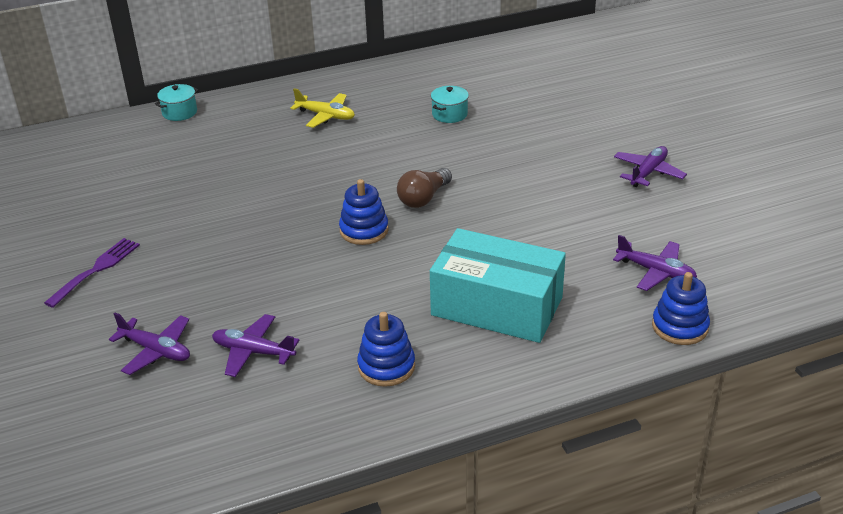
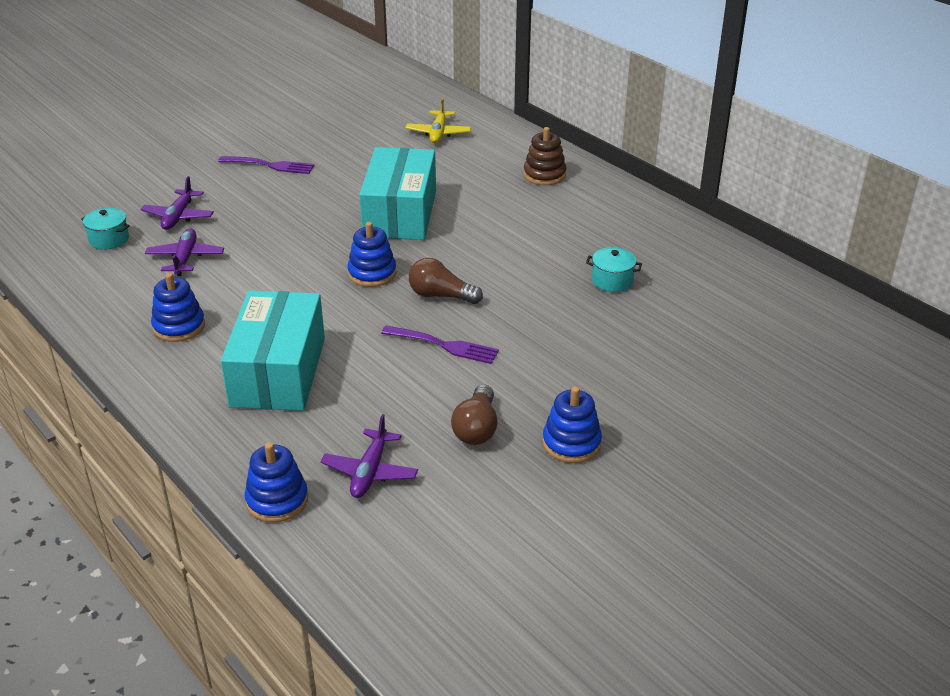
camera: 70 degrees right, 0 degrees up
(179, 112) = (518, 137): turquoise pot -> turquoise pot (109, 239)
(261, 112) = (544, 175): none -> brown stacking toy
(267, 199) = (400, 213): none -> turquoise box
(326, 116) = (560, 209): yellow plane -> yellow plane (438, 133)
(499, 208) = (444, 345): none -> purple fork
(617, 211) = (476, 428): none -> brown light bulb
(648, 172) = (571, 443): purple plane -> blue stacking toy

